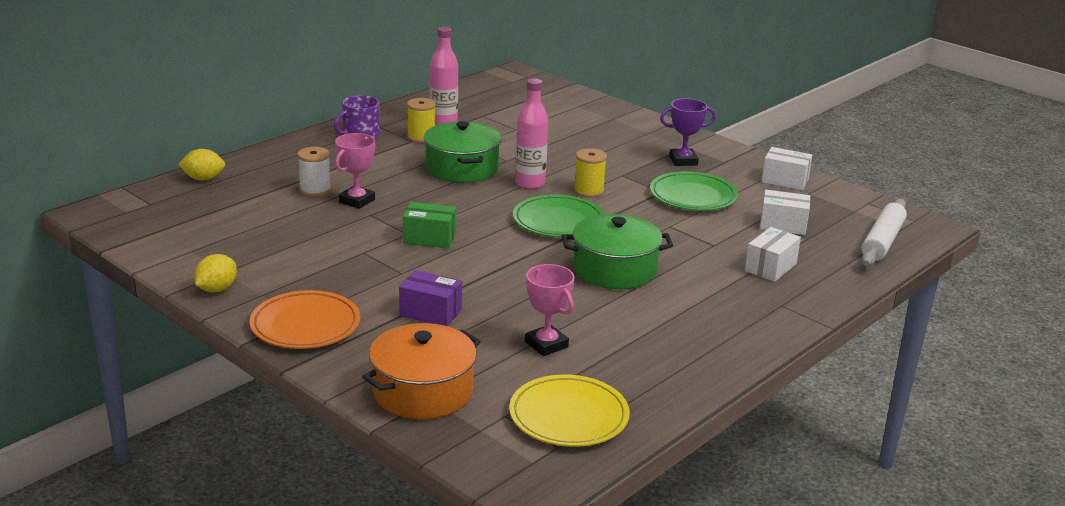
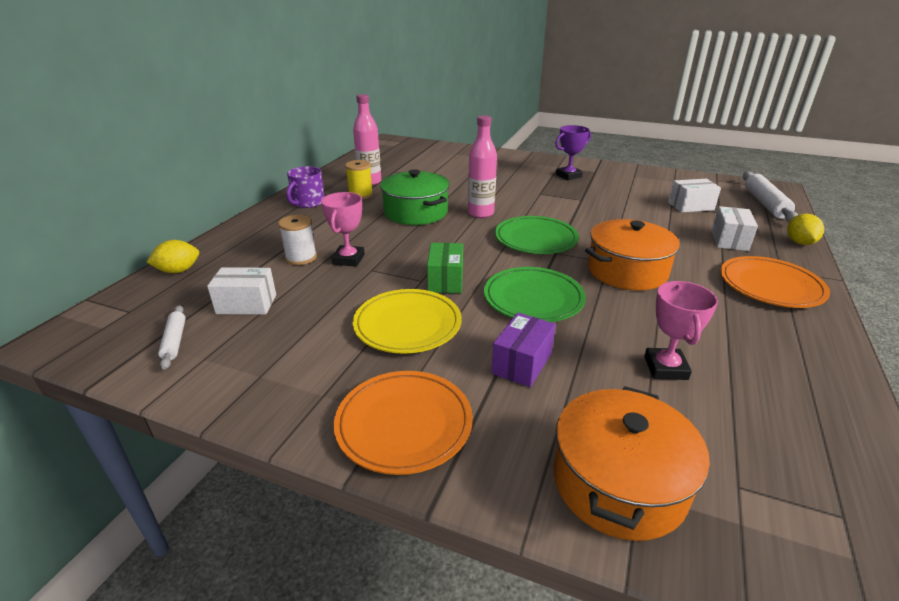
camera: 20 degrees left, 5 degrees up
(175, 234) = (174, 341): none -> white rolling pin
(217, 289) = (263, 403): yellow lemon -> yellow lemon (799, 243)
(429, 238) = (445, 280): green box -> green box turned 75 degrees counterclockwise
(430, 312) = (522, 363): purple box -> purple box turned 60 degrees counterclockwise
(546, 344) = (665, 368): pink trophy -> pink trophy turned 60 degrees clockwise
(568, 416) = (796, 460): yellow plate -> yellow plate (407, 325)
(588, 191) = (530, 210): yellow spool -> none
(614, 270) = (627, 271): green pot -> orange pot
(693, 196) = (606, 198): green plate -> green plate (533, 298)
(744, 315) = (770, 286): none -> orange plate
(785, 180) = (648, 176): white box -> white box (246, 304)

